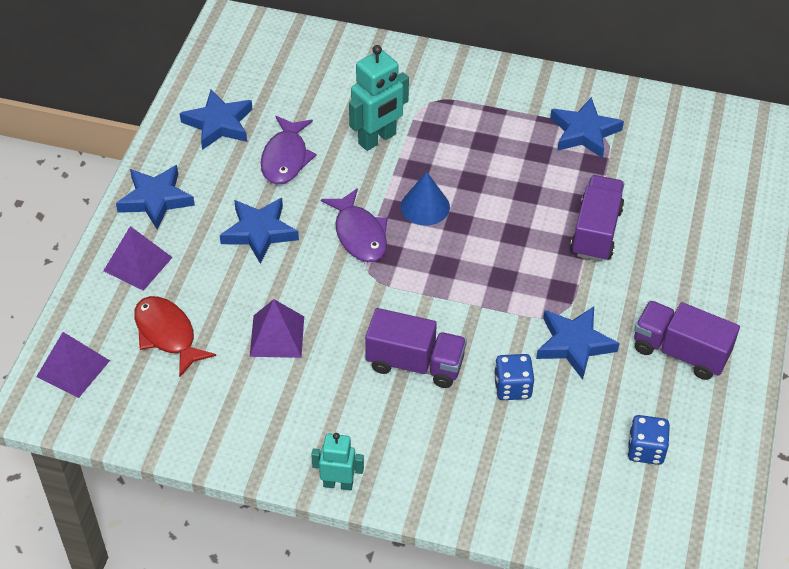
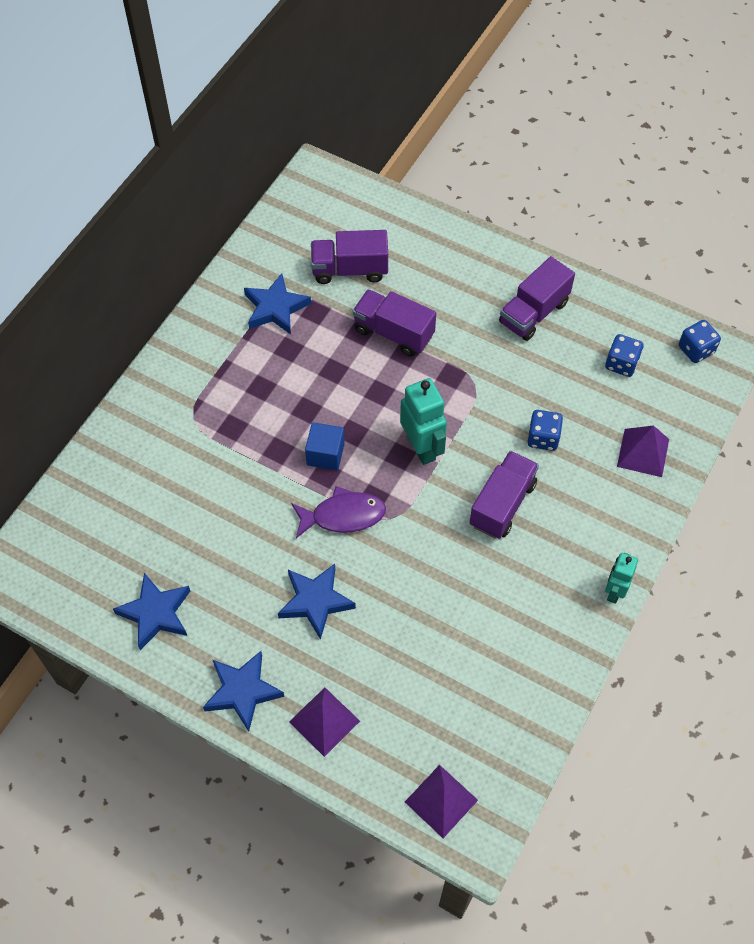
camera: 75 degrees left, 10 degrees up
(167, 334) = (420, 706): red fish -> none
(277, 336) = (445, 610): purple pyramid -> purple pyramid (643, 452)
(286, 158) = (225, 559): purple fish -> none
(377, 139) = (227, 474): turquoise robot -> turquoise robot (422, 447)
(425, 206) = (325, 454): blue cone -> blue cube
(574, 344) = (509, 382): blue star -> none
(661, 180) = (350, 269): none -> purple truck
(701, 527) = (696, 350): none -> blue dice

